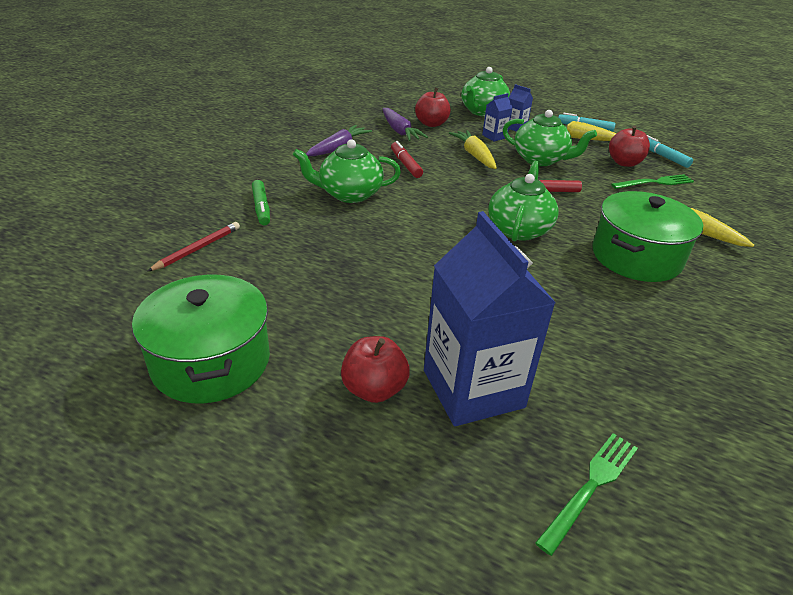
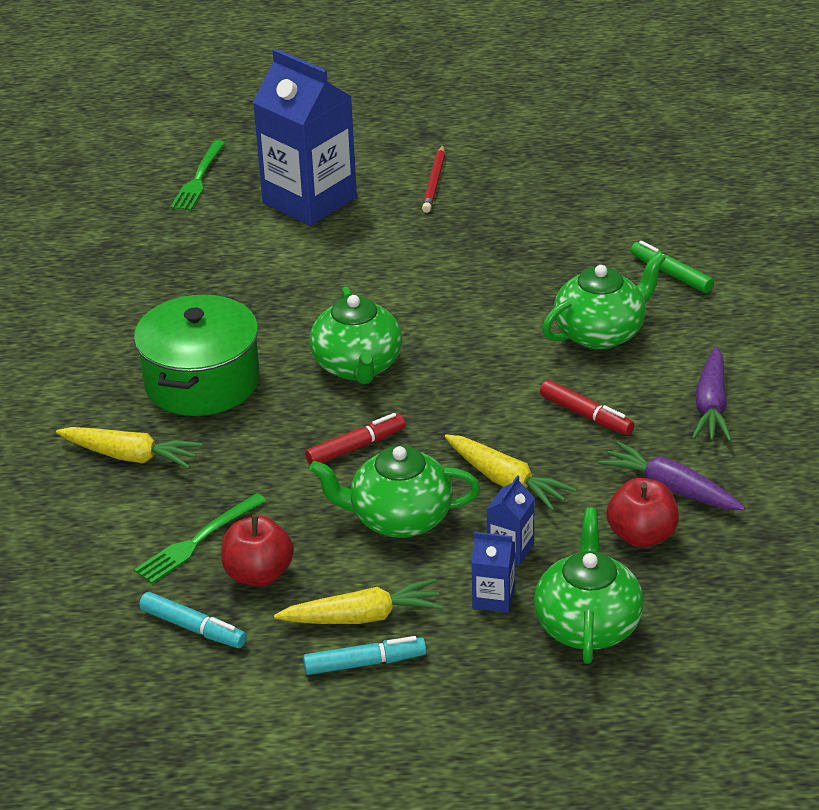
camera: 155 degrees right, 0 degrees up
(198, 249) = (662, 210): red pencil -> red pencil (434, 182)
(211, 361) = (520, 147): green pot -> none
(374, 389) = (383, 174): red apple -> none

